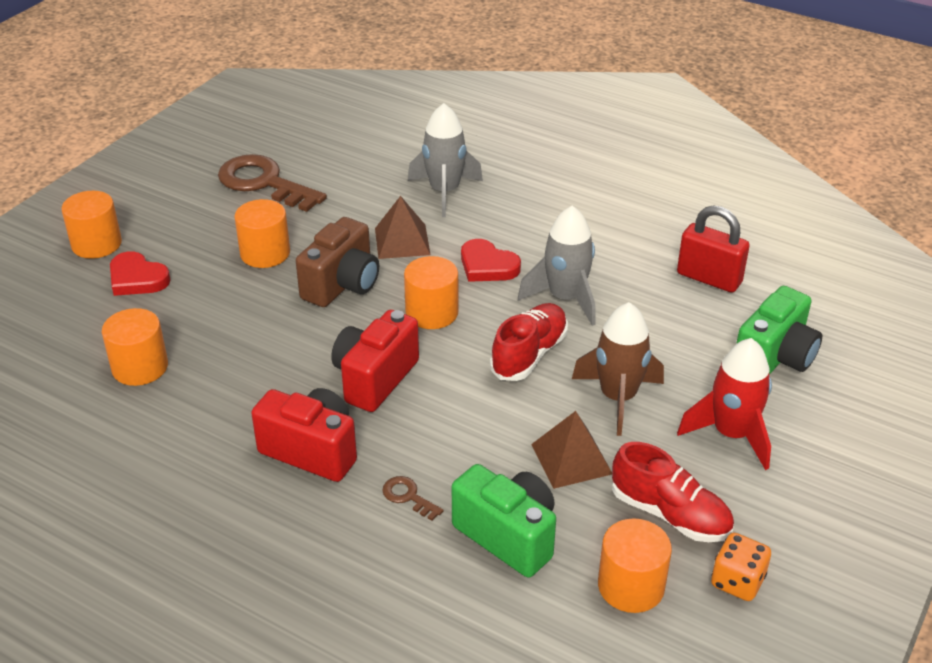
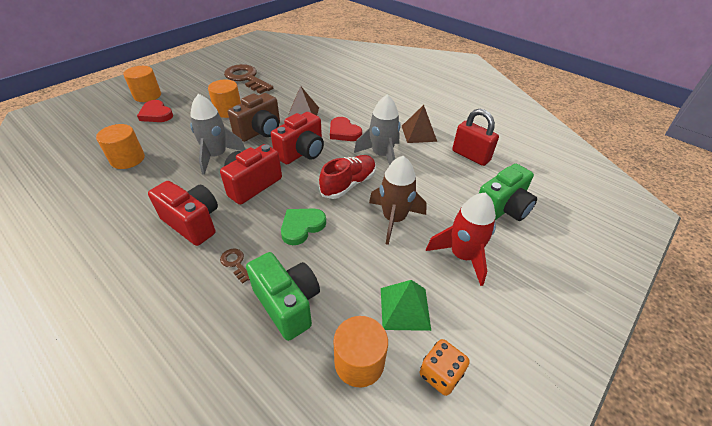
camera: 10 degrees right, 5 degrees up
(432, 313) = (302, 153): orange cylinder -> red camera
(444, 192) = (336, 93): grey rocket -> grey rocket (217, 156)
(483, 430) = (302, 227): none -> green heart
(571, 459) = (350, 255): brown pyramid -> brown pyramid (419, 133)
(670, 514) = (405, 308): red shoe -> green pyramid

